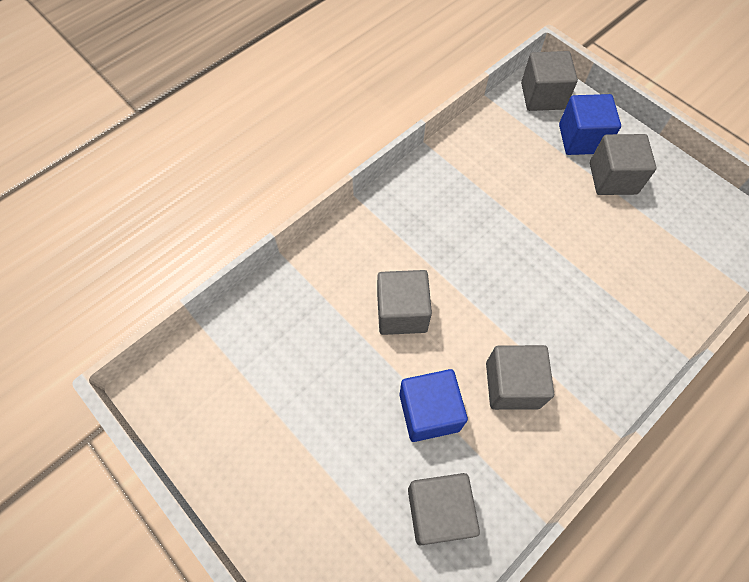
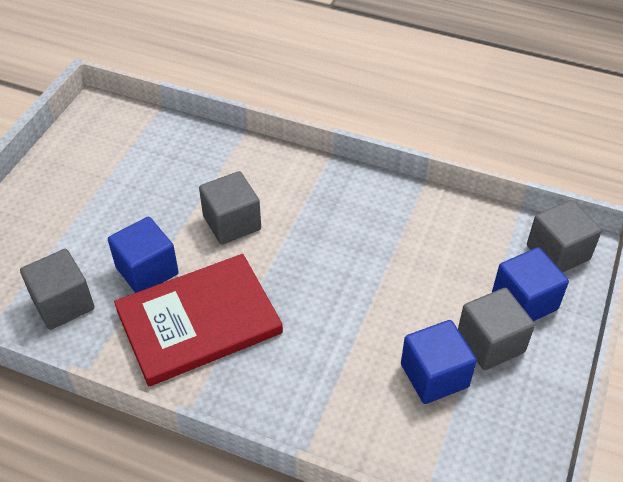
camera: 65 degrees right, 15 degrees down
(512, 385) = (199, 321): grey cube -> red book
(631, 228) = (434, 375): none -> blue cube

